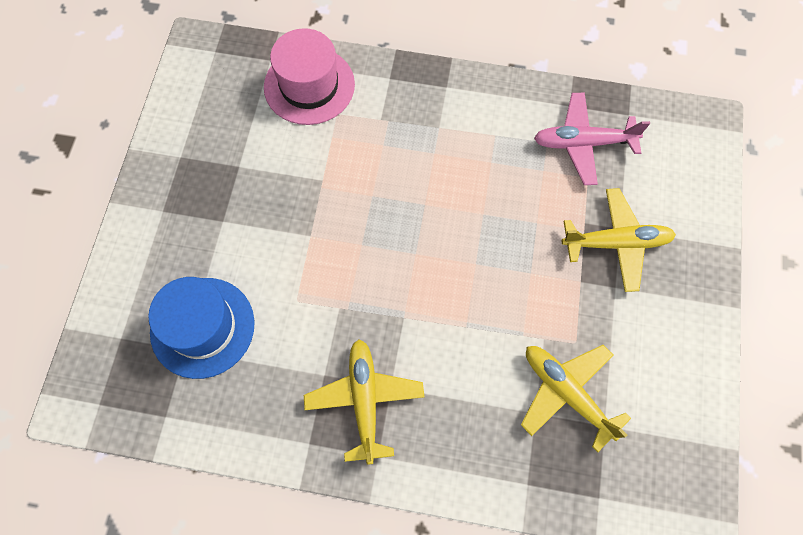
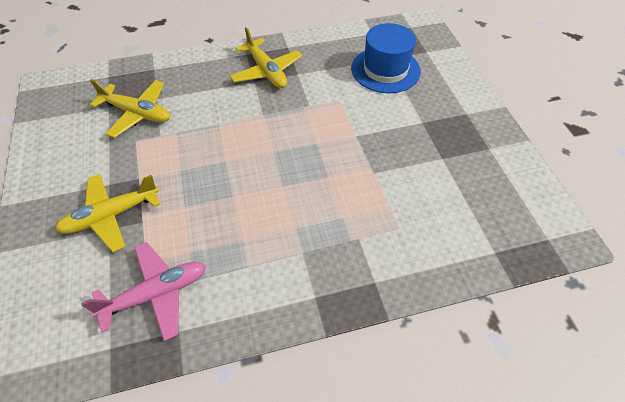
camera: 155 degrees right, 15 degrees down
(309, 85) = (441, 242): pink hat -> none

